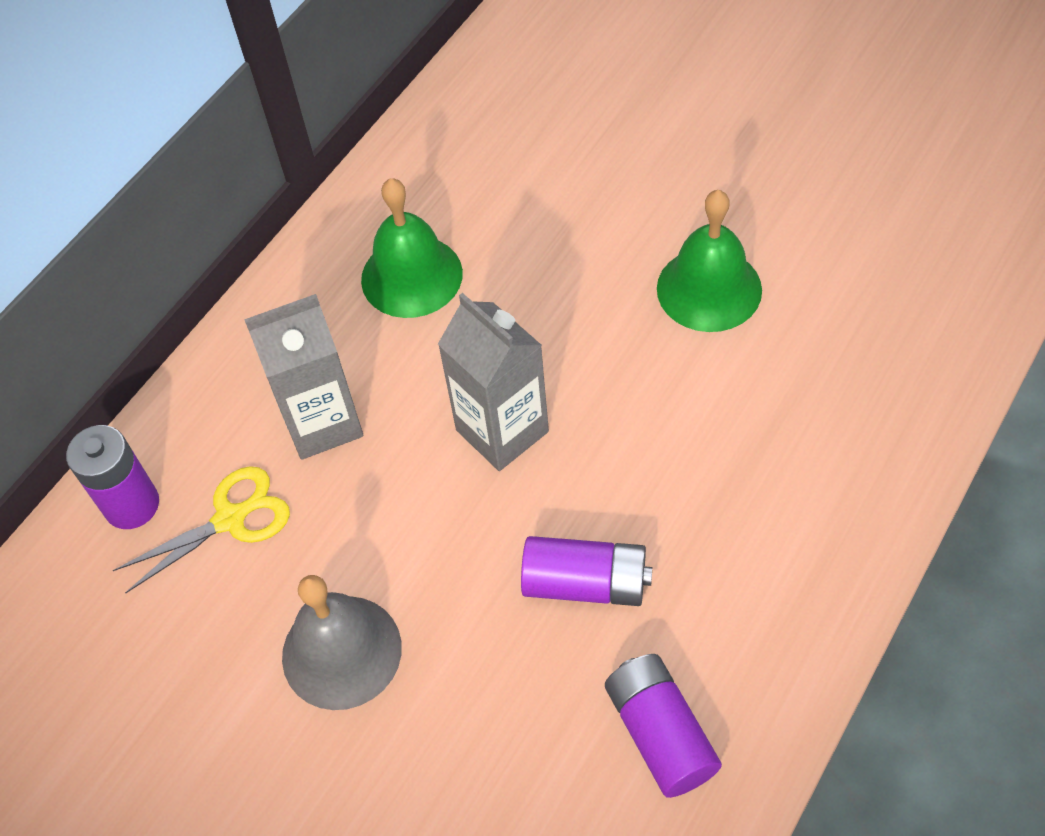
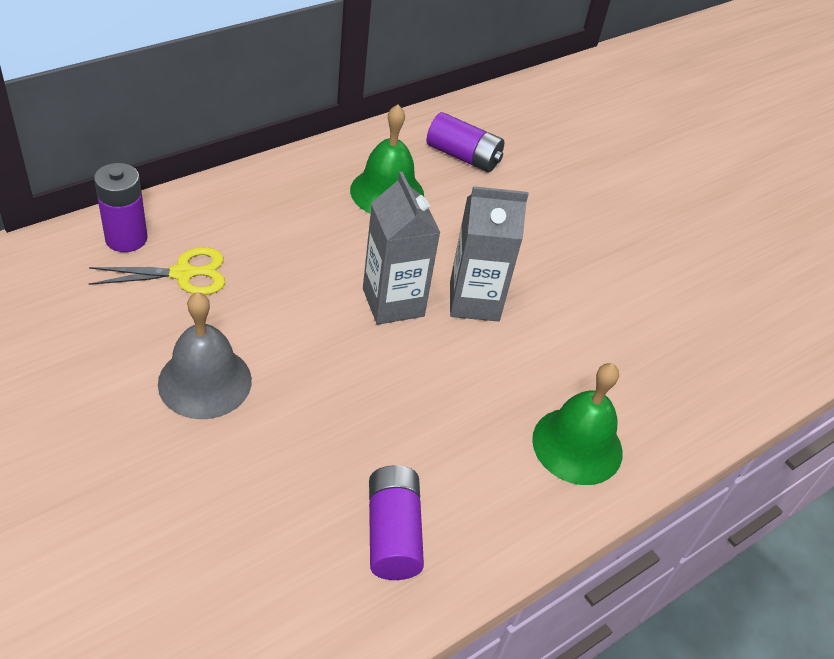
camera: 10 degrees right, 10 degrees down
(322, 422) = (278, 247): grey carton -> grey carton (474, 301)
(585, 583) = (395, 416): purple battery -> purple battery (463, 156)
(709, 289) = (582, 282): green bell -> green bell (577, 445)

